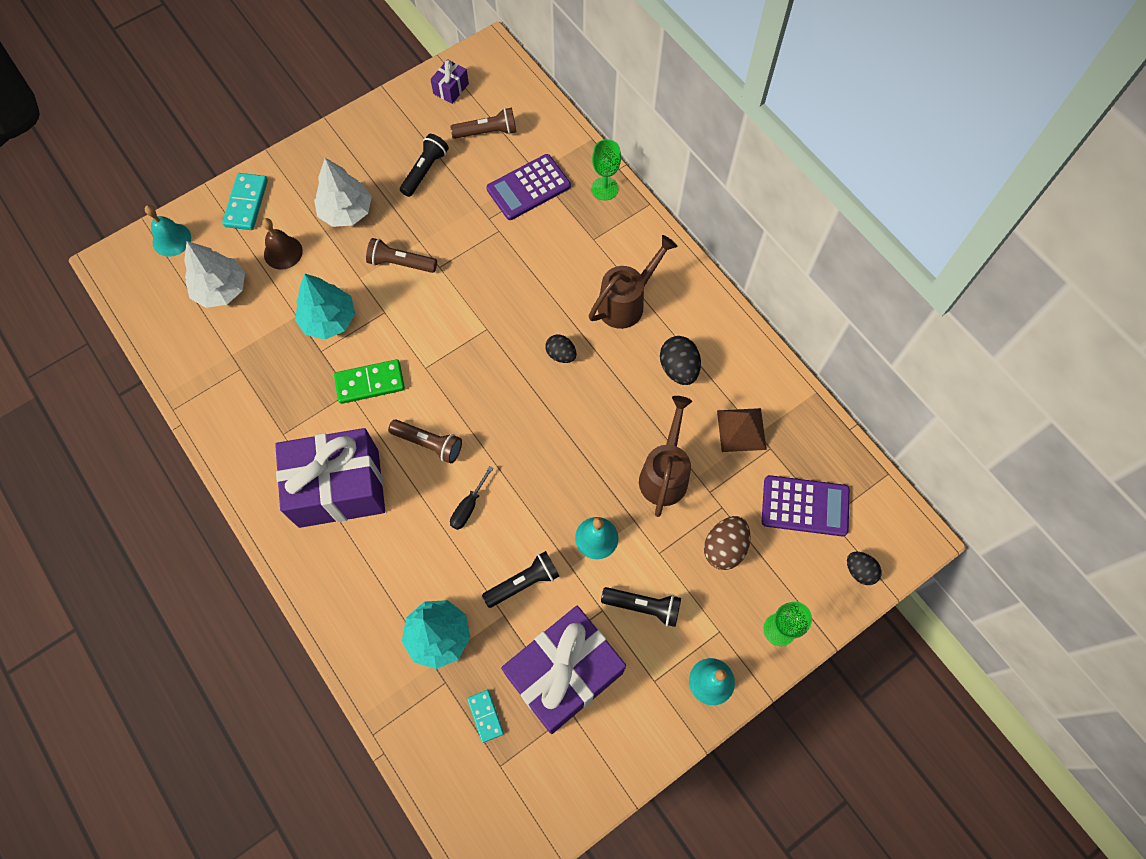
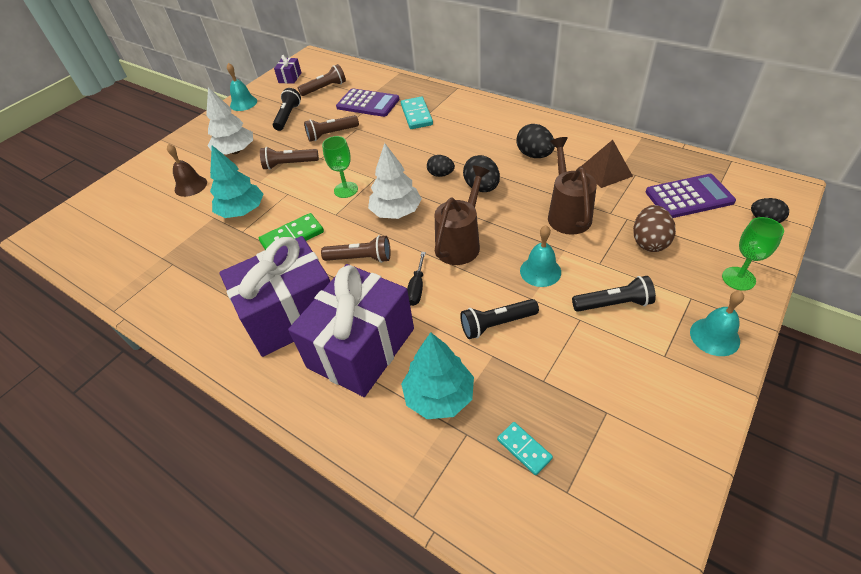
camera: 15 degrees left, 20 degrees down
(171, 239) = (92, 205): turquoise bell -> turquoise bell (243, 103)
(221, 289) = (143, 221): white tree -> white tree (396, 212)
(246, 203) = (152, 169): turquoise domino -> turquoise domino (416, 115)
(465, 228) = (331, 134): none -> brown flashlight
(523, 582) = (496, 324): black flashlight -> black flashlight turned 150 degrees counterclockwise
(528, 187) = (368, 103): purple calculator -> purple calculator turned 105 degrees counterclockwise
(564, 674) = (578, 382): purple gift -> purple gift (361, 348)
(595, 395) = (482, 188): none -> black egg
(604, 189) = (422, 90): green goblet -> green goblet (346, 190)
(626, 303) = (472, 135): brown watering can -> brown watering can (461, 243)

